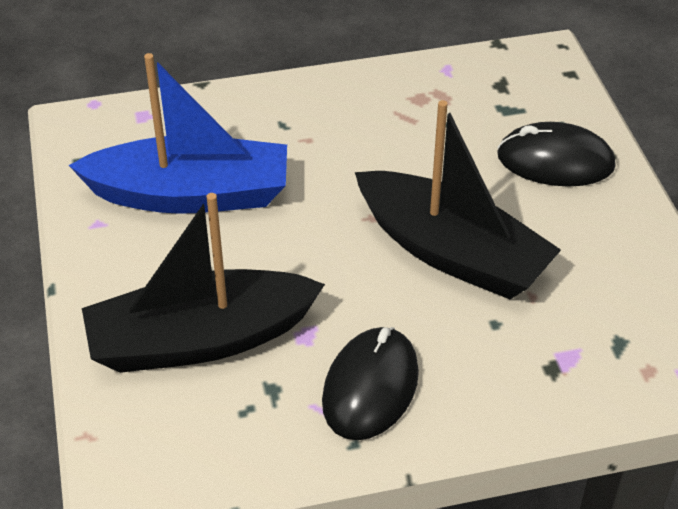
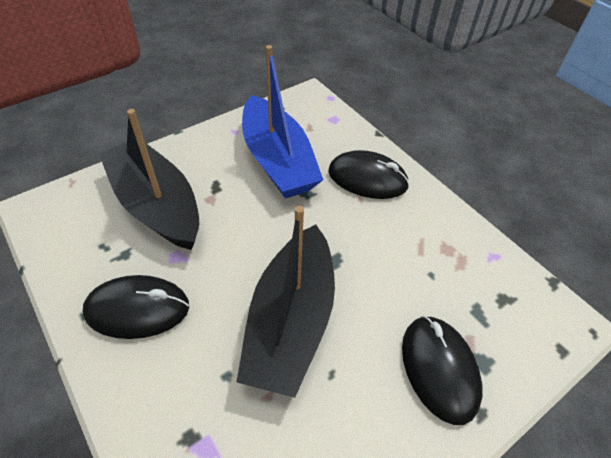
camera: 65 degrees right, 5 degrees up
(277, 122) = (367, 178): none -> black mouse

